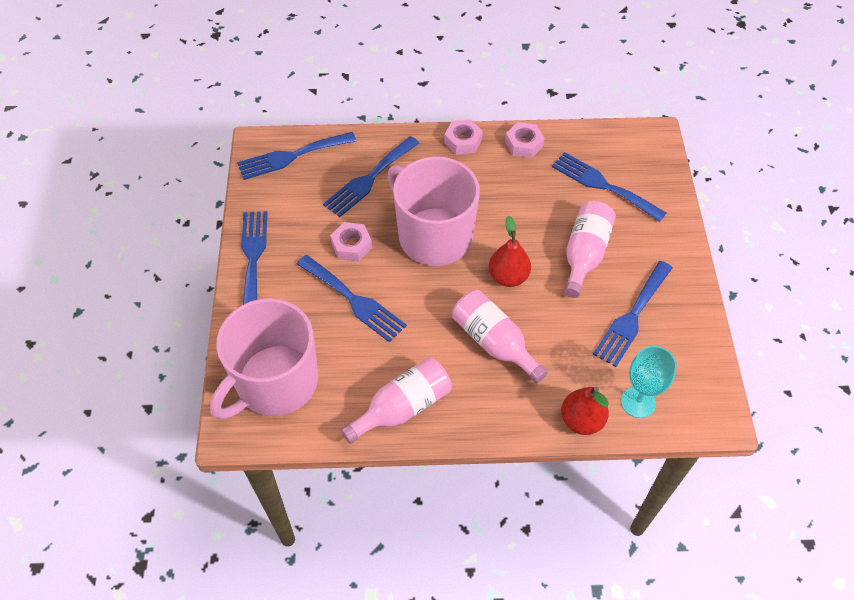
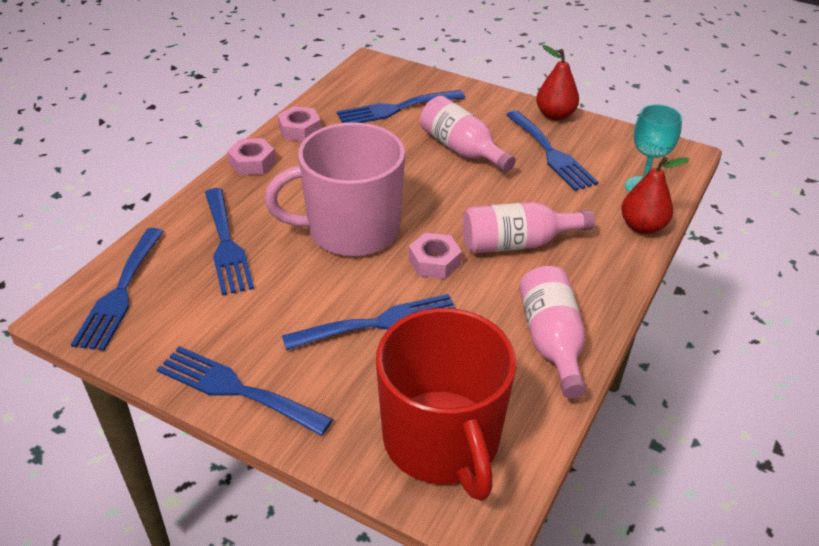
camera: 60 degrees left, 15 degrees down
(275, 383) = (442, 441): pink mug -> red mug
(351, 245) = (303, 295): pink nut -> pink nut (434, 262)
(508, 277) = (447, 203): red pear -> red pear (555, 115)

